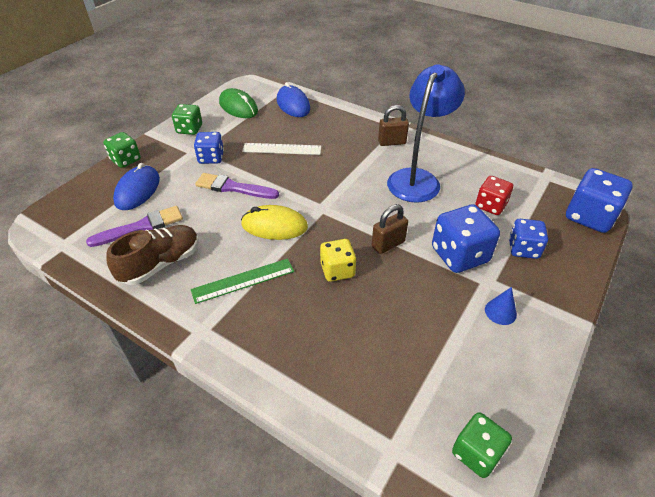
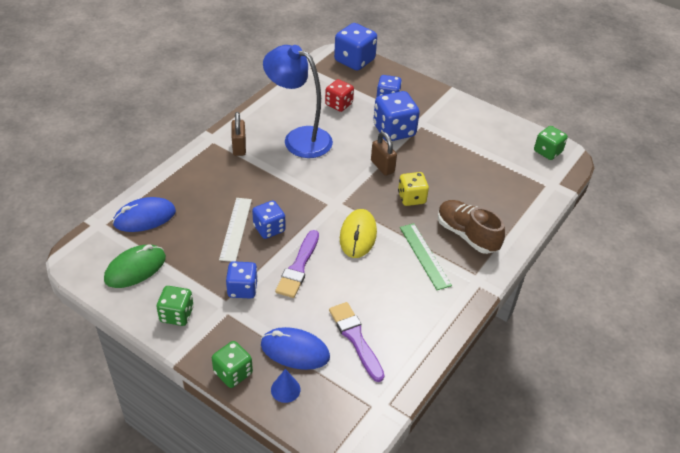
camera: 90 degrees left, 0 degrees up
(161, 264) = (406, 315): brown shoe -> brown shoe (467, 235)
(282, 167) = (269, 229): none -> blue dice
(500, 312) = (447, 122): blue cone -> blue cone (285, 389)

